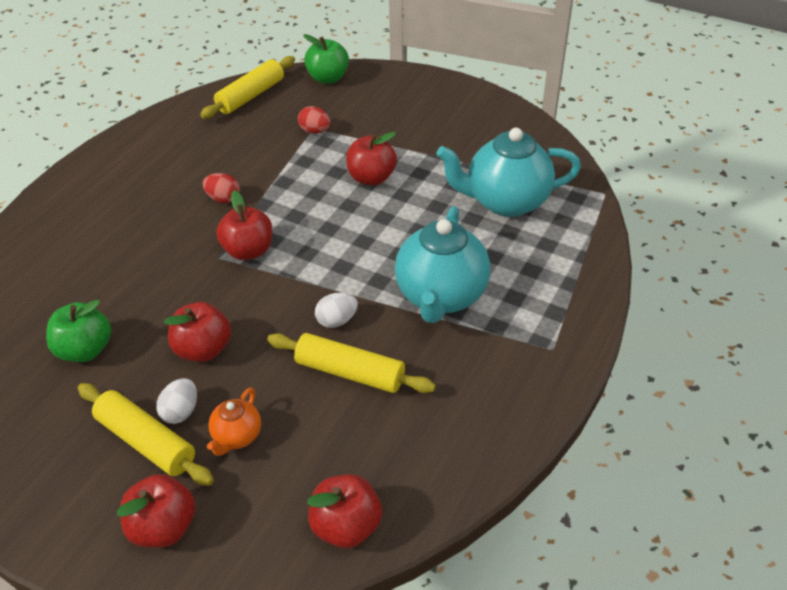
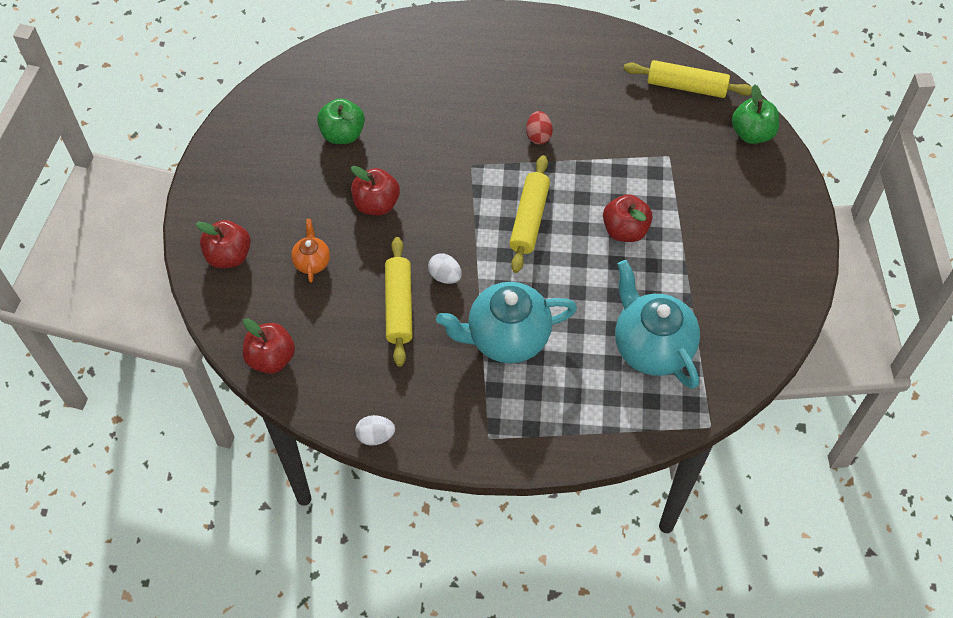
camera: 65 degrees right, 15 degrees up
(146, 442) = (285, 212): yellow rolling pin -> yellow rolling pin (529, 219)
(181, 411) = (317, 218): white egg -> white egg (375, 436)
(237, 436) = (312, 262): orange teapot -> orange teapot turned 90 degrees clockwise
(248, 251) = (488, 182): red apple -> none
(315, 131) = (665, 159): red egg -> none

